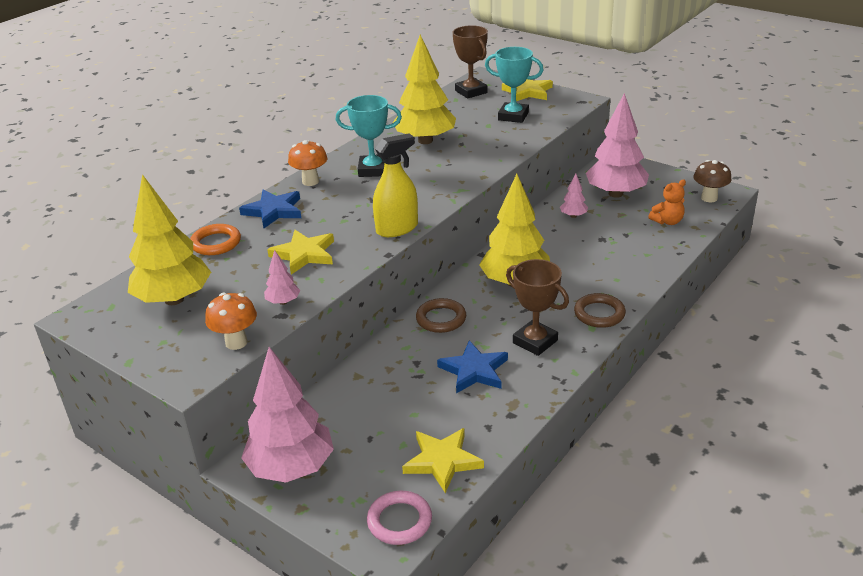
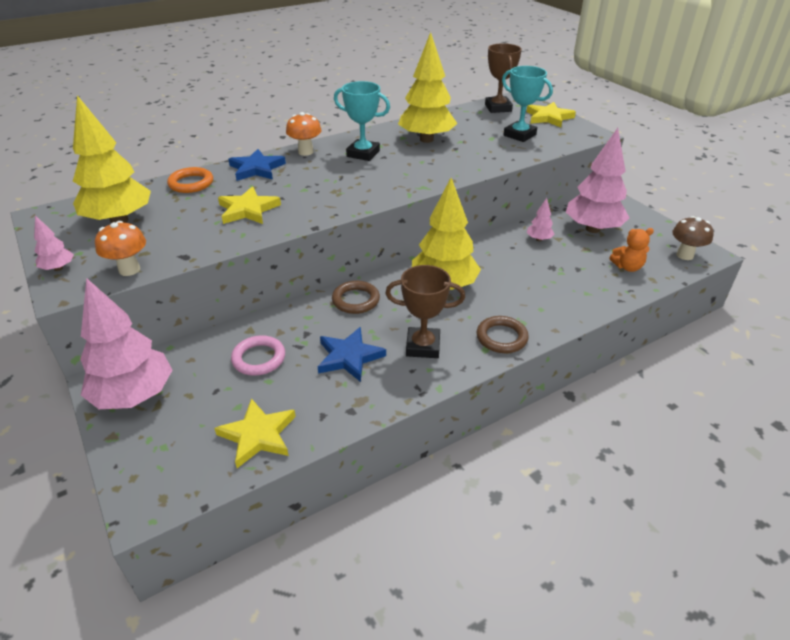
camera: 20 degrees right, 5 degrees up
(283, 302) = (196, 245): pink tree -> pink tree (58, 268)
(397, 228) = (341, 207): yellow spray bottle -> none
(399, 521) = (178, 481): pink ring -> pink ring (259, 358)
(535, 341) = (423, 346): brown trophy -> brown trophy turned 60 degrees counterclockwise

